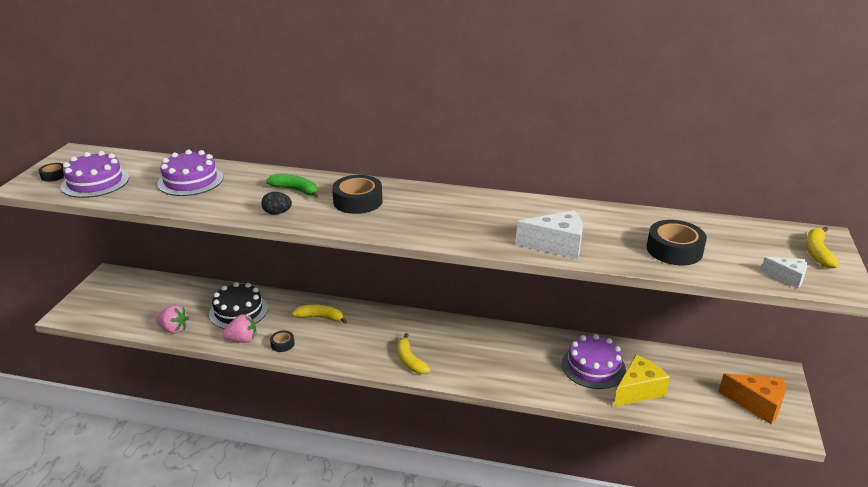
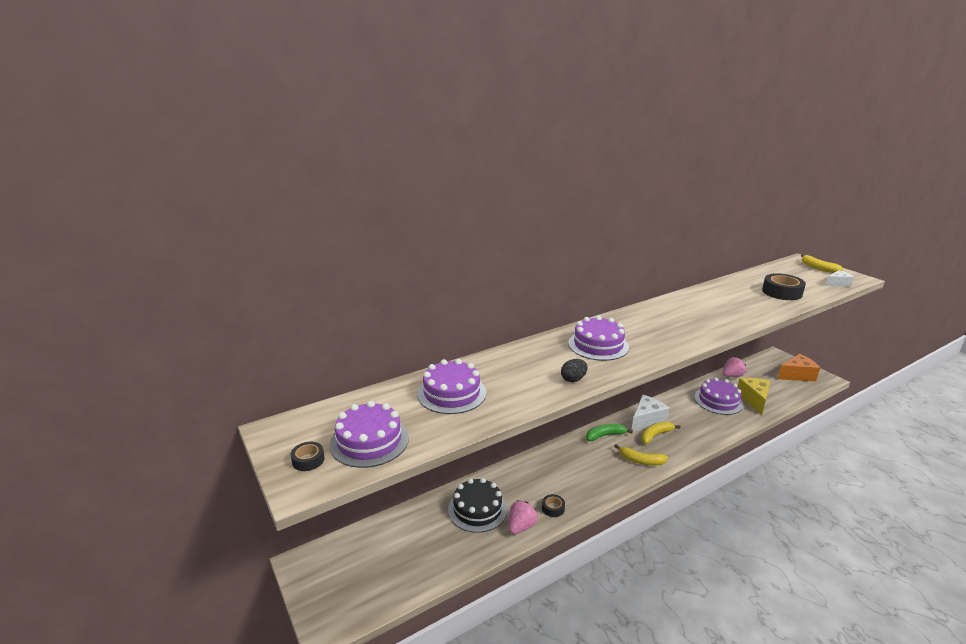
camera: 45 degrees left, 5 degrees down
(174, 329) = (454, 560): pink strawberry -> pink strawberry (732, 376)
(295, 190) = (544, 358): green banana -> green banana (605, 435)
(320, 317) = (541, 472): yellow banana -> yellow banana (655, 435)
(358, 201) = (598, 345): black tape -> purple cake
(557, 245) = (742, 315): white cheese -> white cheese (646, 420)

